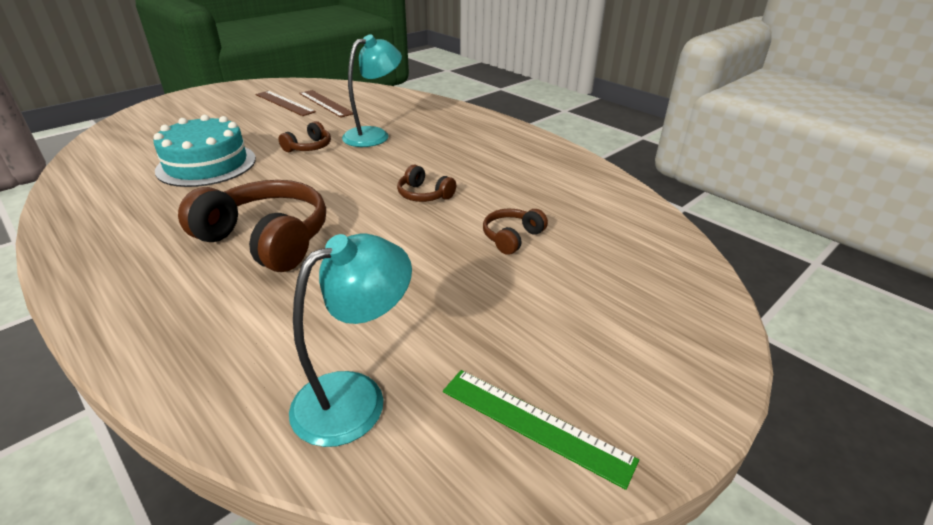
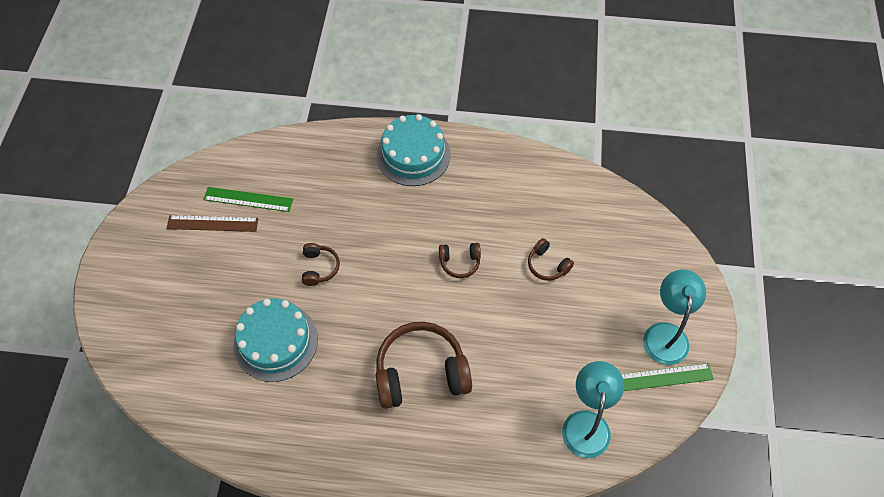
camera: 40 degrees left, 25 degrees up
(325, 103) = (248, 199): brown ruler -> green ruler
(374, 135) = (346, 218): turquoise lamp -> turquoise lamp (665, 334)
(481, 129) = (413, 155): none -> turquoise cake
(512, 237) = (547, 265): brown headphones -> brown headphones turned 45 degrees counterclockwise

